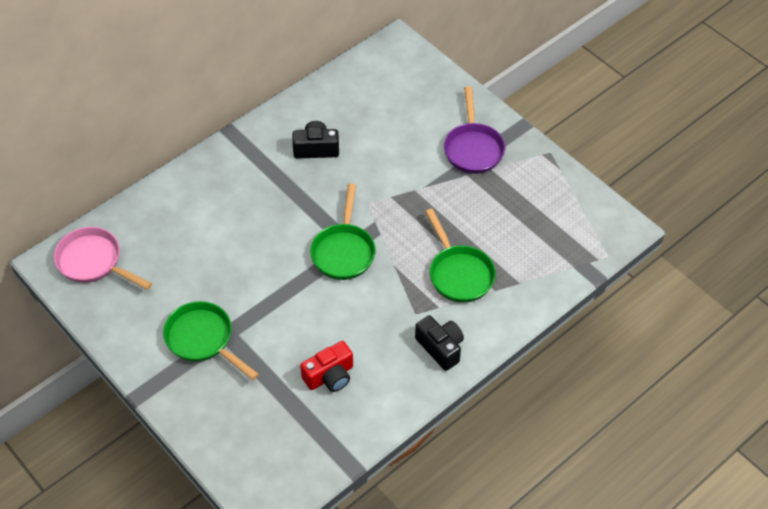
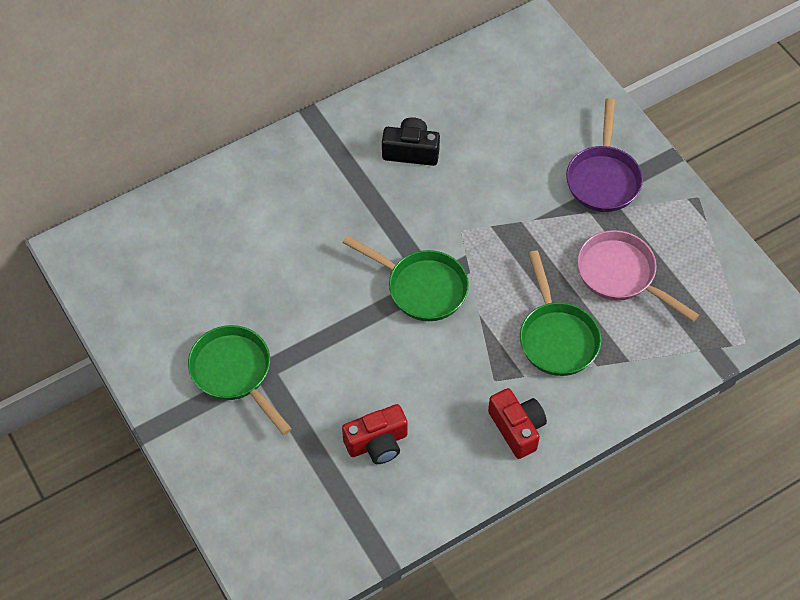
camera: 10 degrees right, 5 degrees up
(93, 262) = (123, 256): pink pan -> pink pan (621, 275)
(344, 251) = (421, 287): green pan -> green pan turned 75 degrees counterclockwise
(440, 348) = (517, 428): black camera -> red camera

